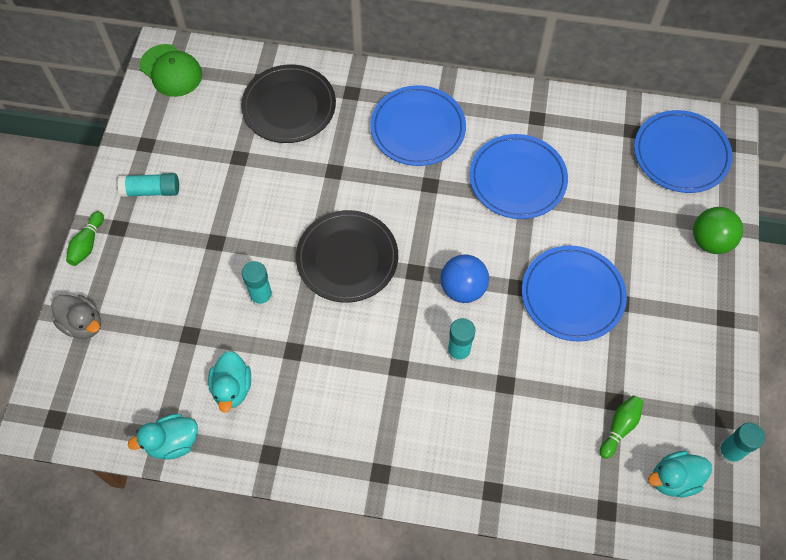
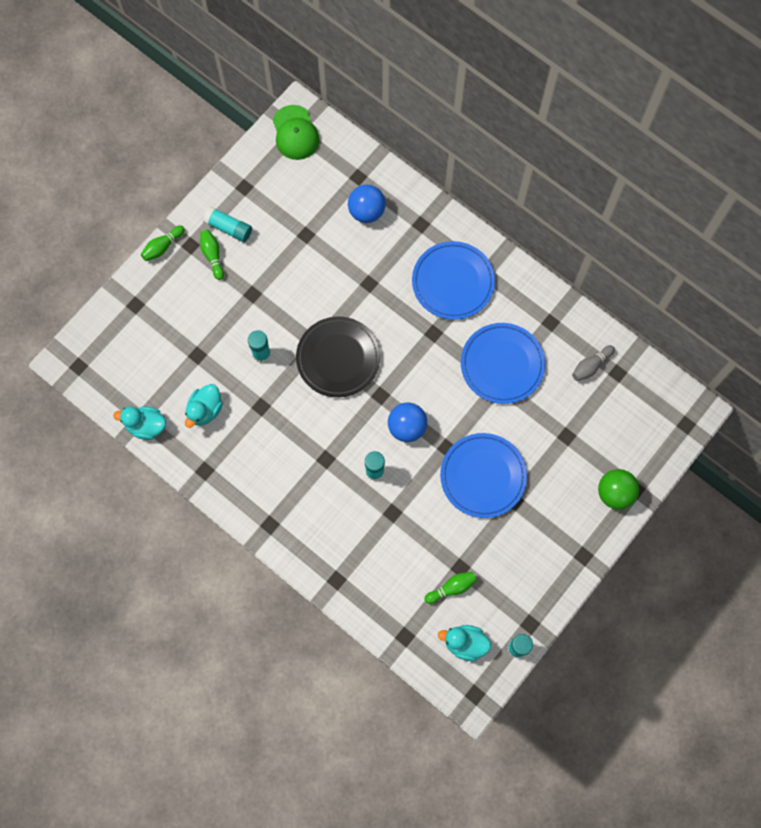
camera: 30 degrees right, 10 degrees up
(83, 324) = (130, 307): grey duck -> none
(149, 226) = (212, 256): none -> green bowling pin
(289, 107) = (366, 211): black plate -> blue ball
(602, 137) = (591, 366): none -> grey bowling pin
(681, 154) = (642, 413): blue plate -> none

